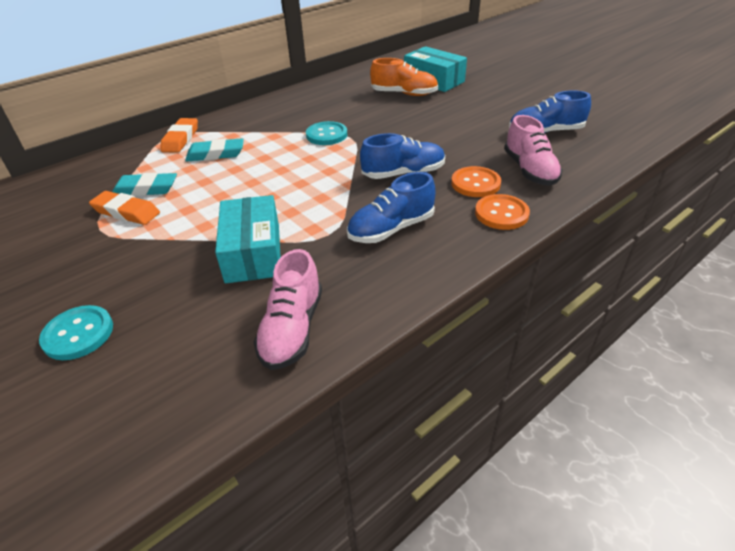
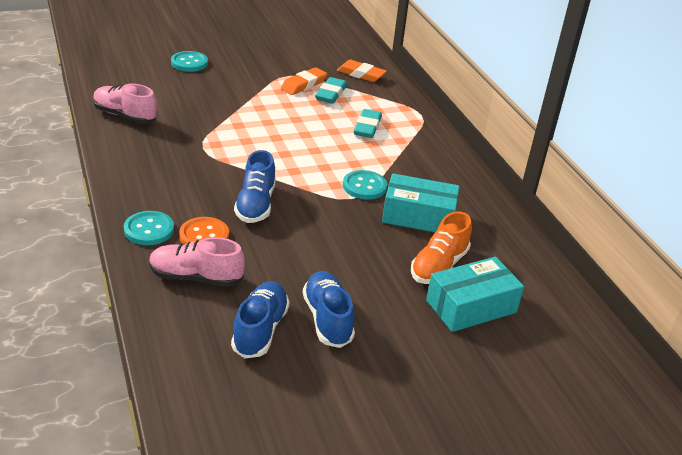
camera: 105 degrees right, 5 degrees down
(181, 139) = (410, 117): orange eraser -> orange eraser (361, 74)
(253, 252) = (210, 118): turquoise box -> turquoise box (418, 216)
(391, 229) = (182, 173): blue shoe -> blue shoe (327, 319)
(501, 214) = (149, 230): orange button -> turquoise button

